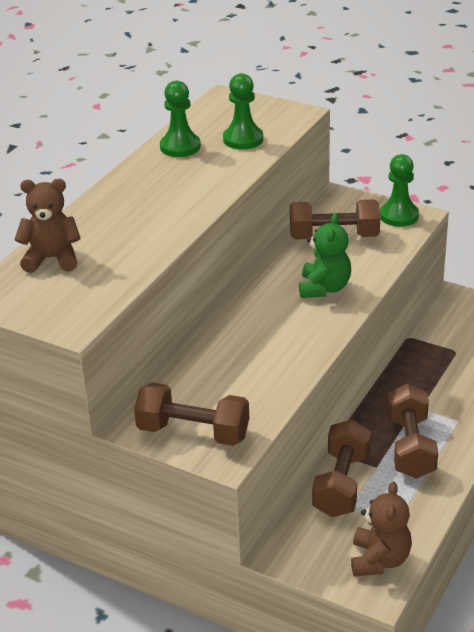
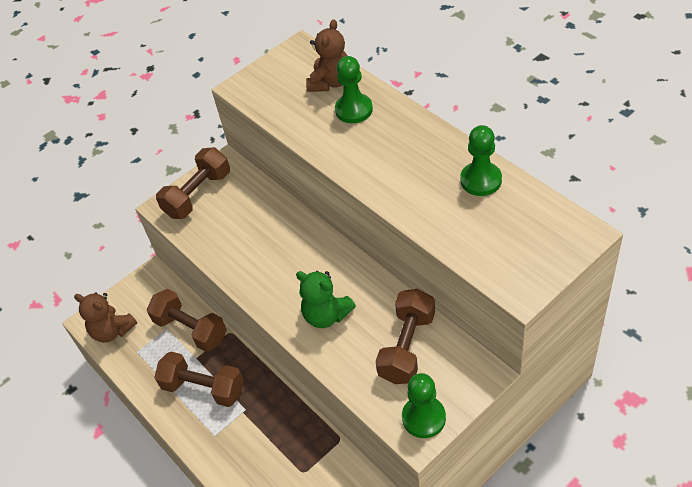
camera: 115 degrees right, 15 degrees up
(243, 139) = (477, 231): green pawn -> green pawn (354, 110)

